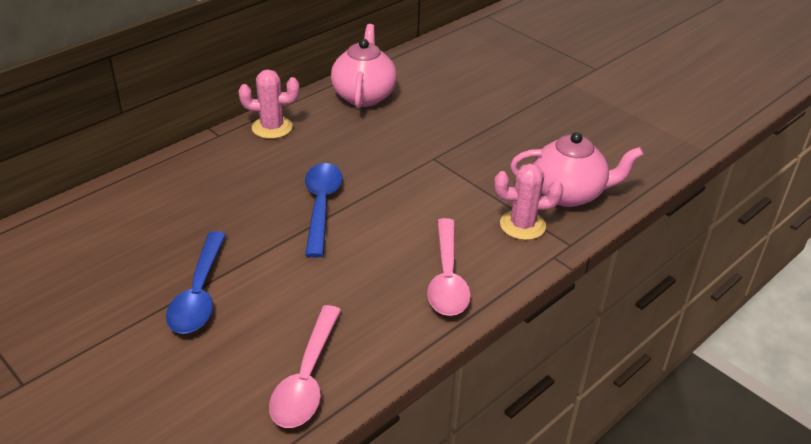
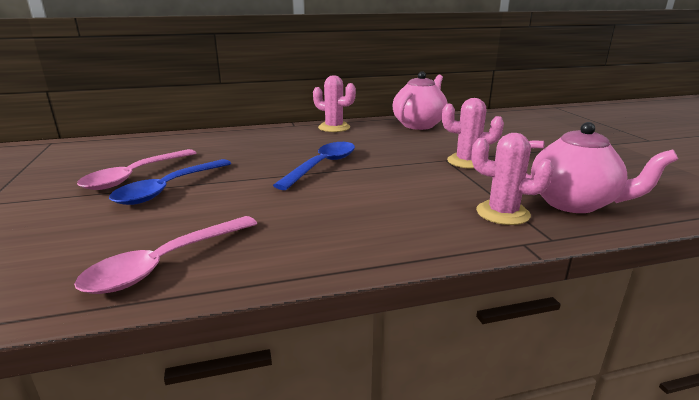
camera: 30 degrees right, 15 degrees down
(447, 278) = (386, 230): pink spoon -> pink spoon (135, 176)
(454, 156) = (467, 161): none -> pink cactus

